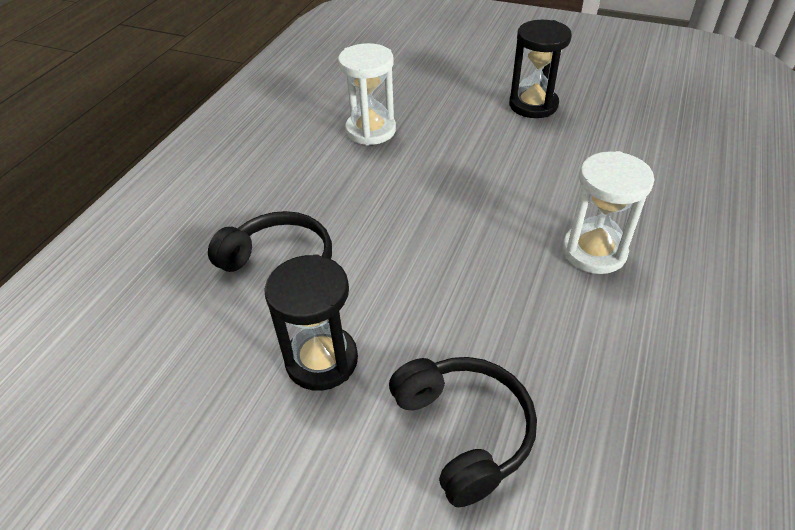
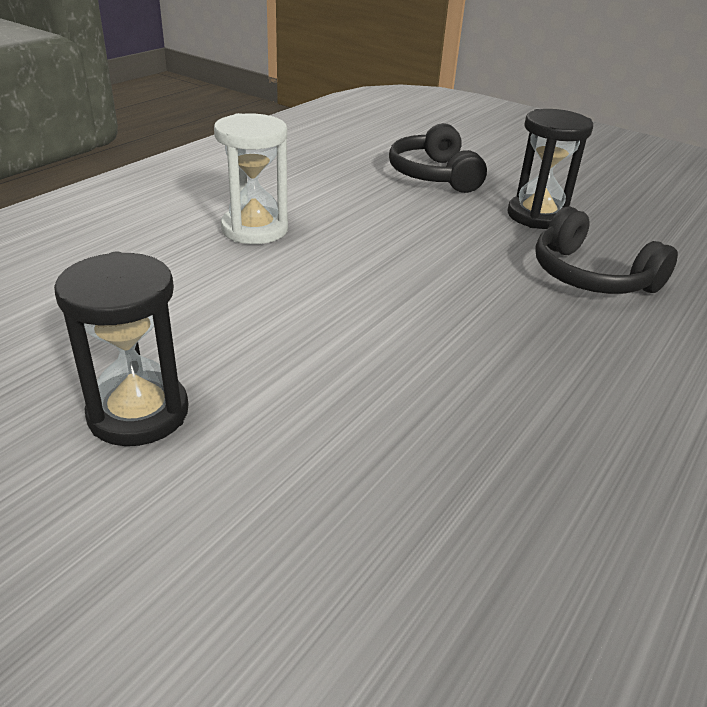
camera: 170 degrees left, 10 degrees down
(370, 130) = (472, 428): white hourglass -> none

